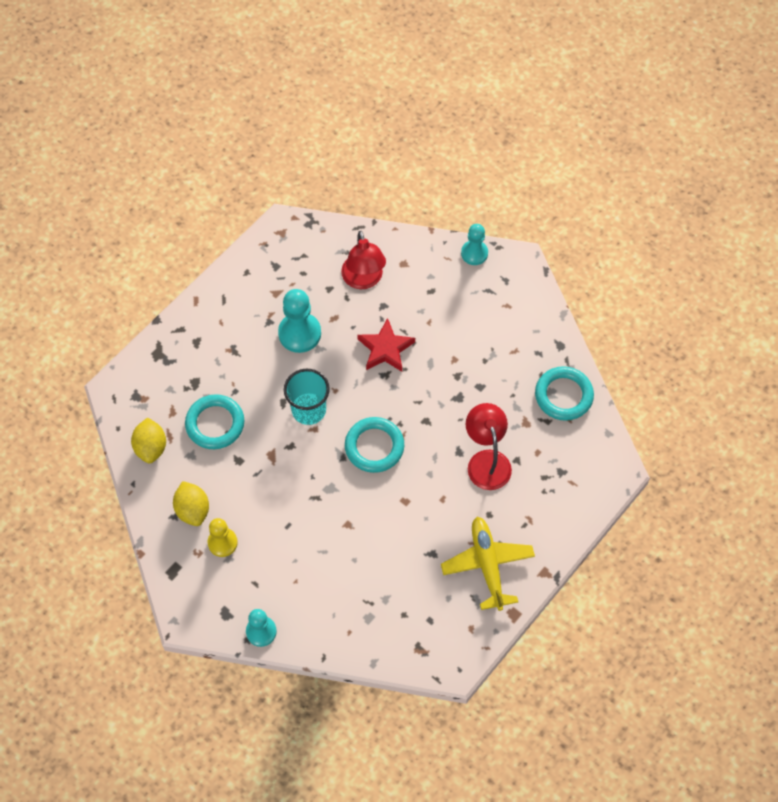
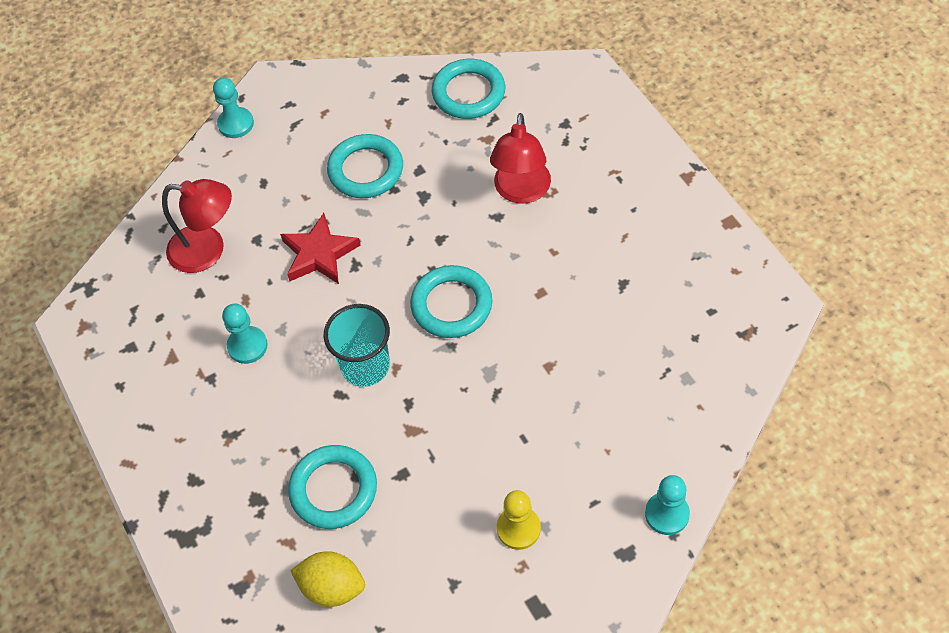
camera: 65 degrees left, 5 degrees down
(193, 510) = (454, 555): yellow lemon -> none
(299, 333) = (247, 346): turquoise pawn -> turquoise pawn, size x0.65
(466, 352) = (366, 170): none -> turquoise ring
(486, 461) = (521, 191): red lamp -> red lamp turned 90 degrees counterclockwise
(487, 565) = (658, 230): yellow plane -> none

